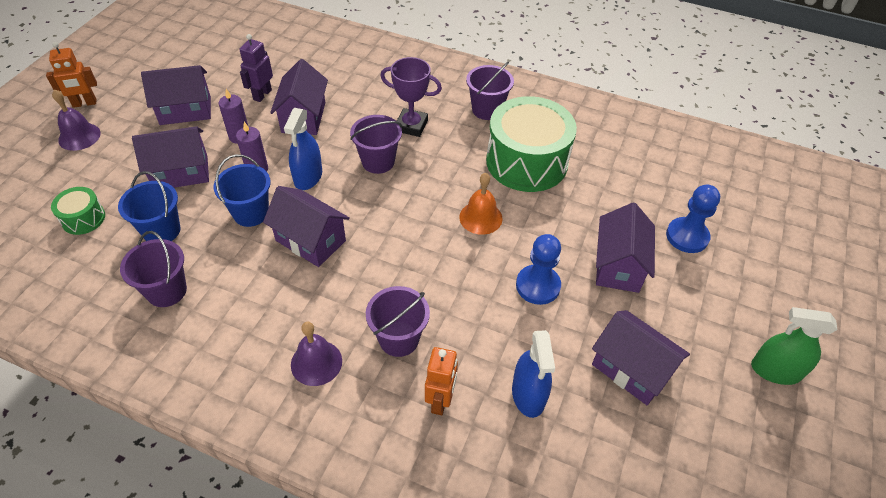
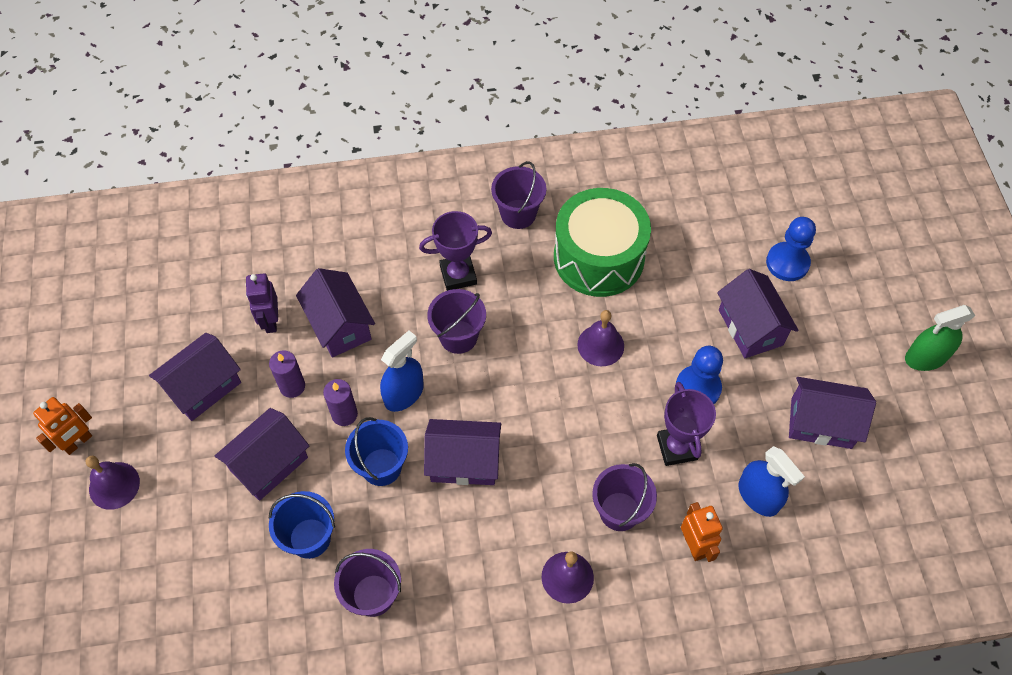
camera: 30 degrees left, 10 degrees up
(83, 218) = (216, 573): green drum -> none
(308, 177) = (404, 394): blue spray bottle -> blue spray bottle turned 120 degrees counterclockwise
(480, 217) = (600, 345): orange bell -> purple bell
(485, 319) = (677, 447): none -> purple trophy

